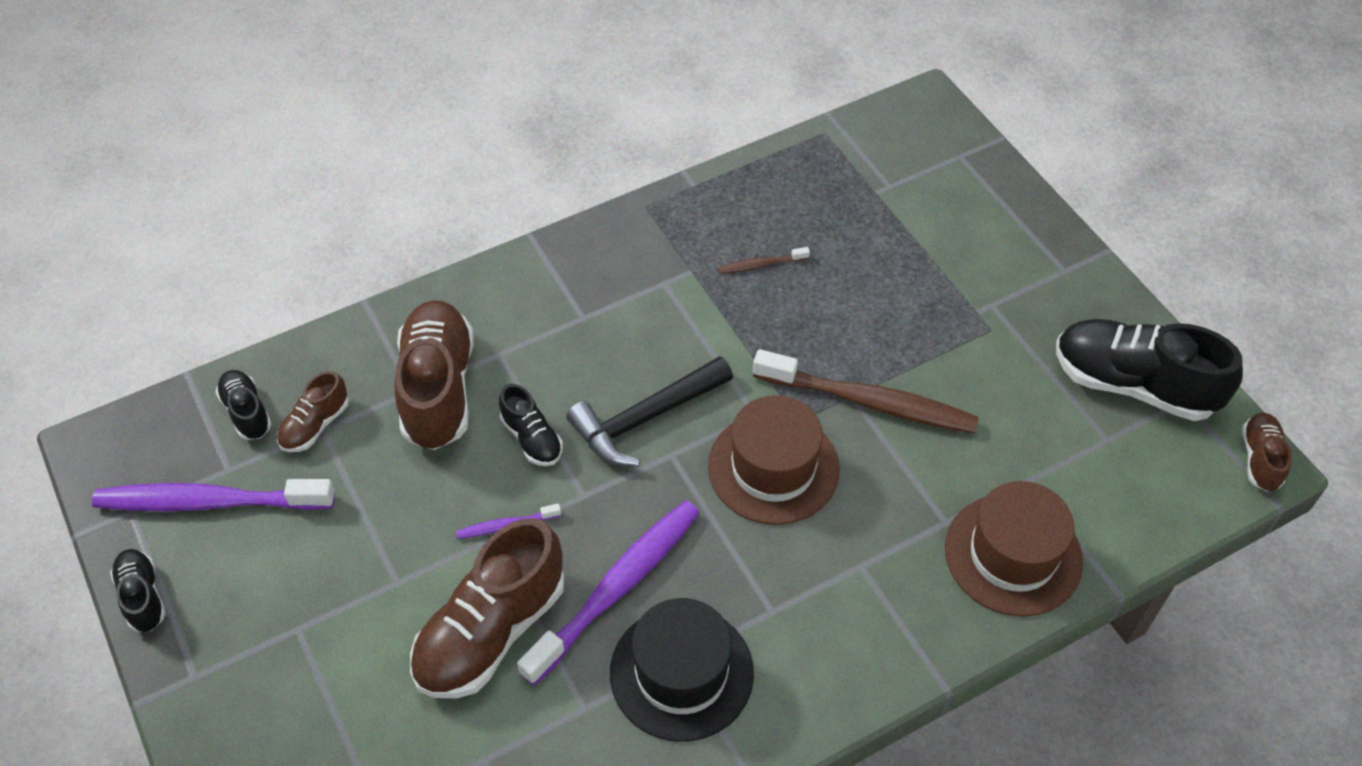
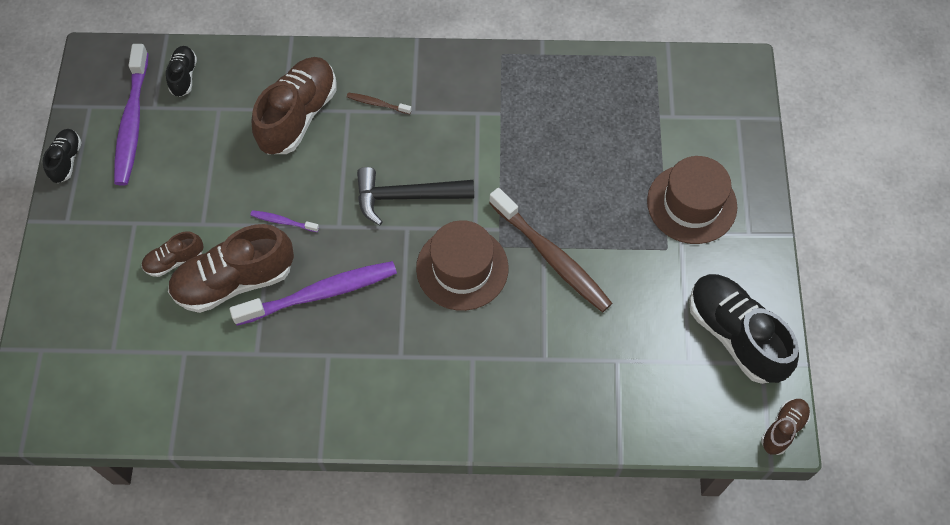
camera: 30 degrees right, 10 degrees up
(210, 502) = (132, 122): purple toothbrush -> purple toothbrush turned 120 degrees counterclockwise
(315, 425) = (216, 104): brown shoe -> brown shoe (174, 260)
(532, 438) = (332, 175): black shoe -> none
(681, 673) = (323, 364): black hat -> none
(761, 265) = (547, 130): brown toothbrush -> brown toothbrush (377, 104)
(1013, 554) = (571, 402): brown hat -> brown hat (691, 204)

